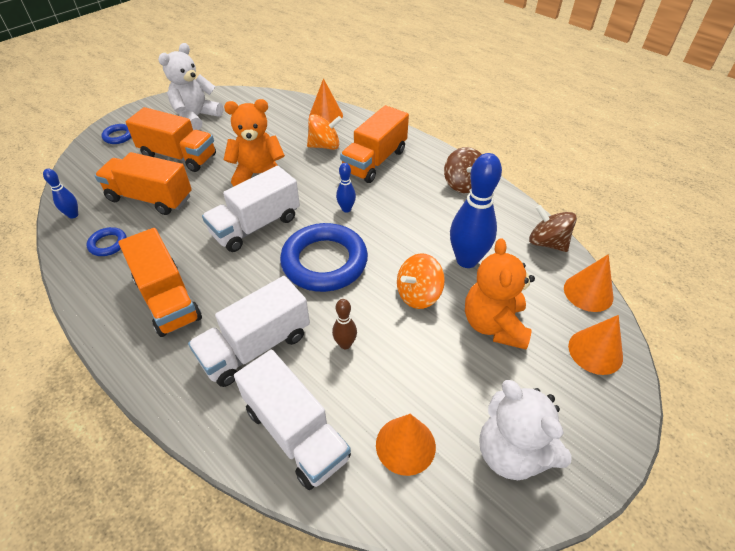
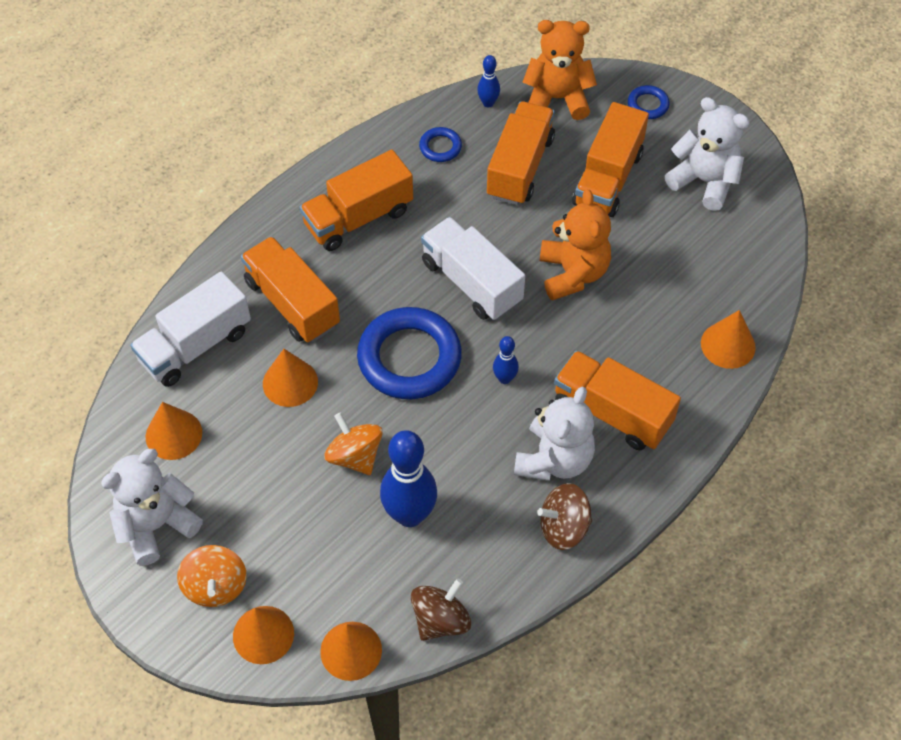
camera: 90 degrees right, 10 degrees up
(255, 347) = (292, 303): white truck -> orange truck
(324, 146) = (645, 347): orange spinning top -> orange spinning top (215, 586)
(345, 344) = (290, 382): brown bowling pin -> orange cone
(412, 187) = (554, 459): none -> white teddy bear
(494, 325) = (307, 532): orange teddy bear -> orange teddy bear (557, 99)

